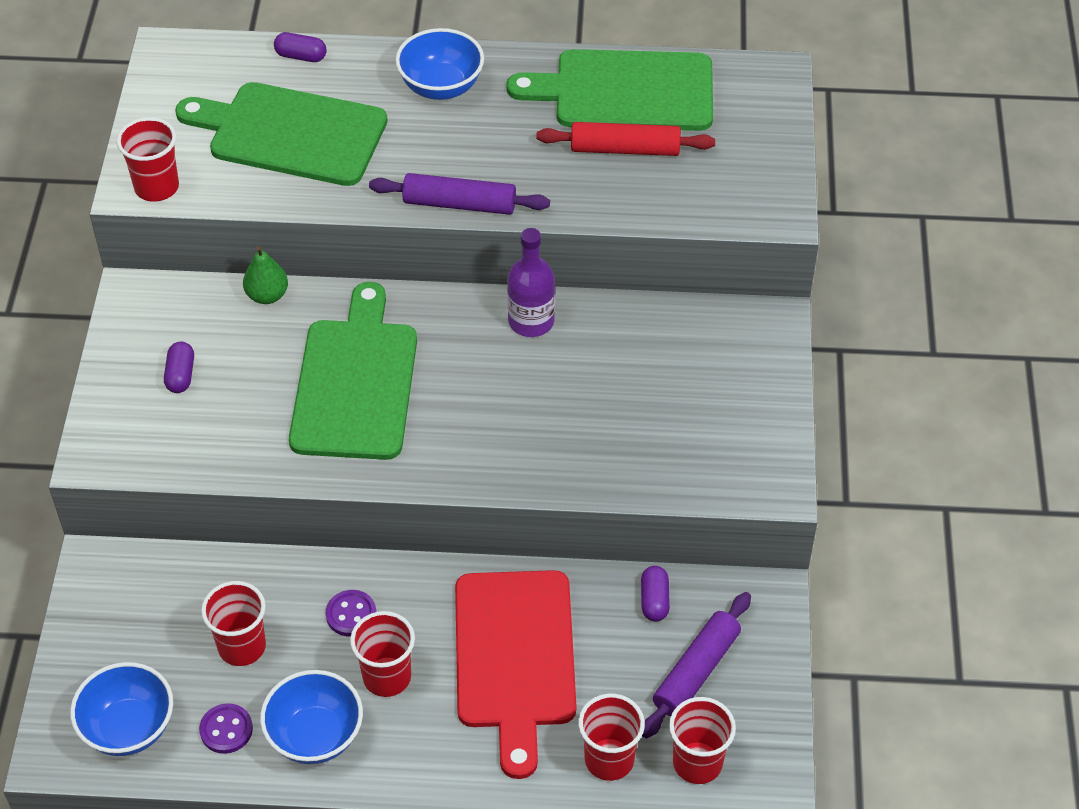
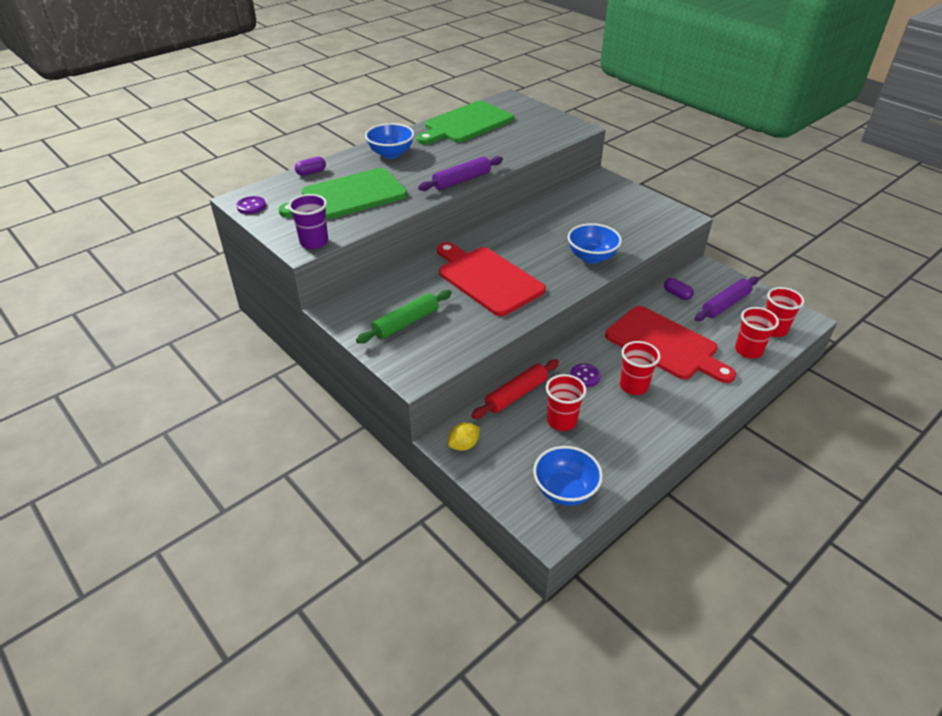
camera: 45 degrees left, 10 degrees down
(105, 584) = (463, 445): none -> yellow lemon
(157, 187) = (314, 242): red cup -> purple cup
(180, 375) = (406, 323): purple capsule -> green rolling pin
(226, 730) = (606, 455): purple button -> purple button (251, 206)
(267, 295) = (400, 274): green pear -> none
(315, 736) = (642, 427): blue bowl -> blue bowl (591, 257)
(355, 383) = (487, 279): green cutting board -> red cutting board
(531, 321) = (521, 222): purple bottle -> none
(625, 149) = (495, 137): red rolling pin -> red rolling pin (516, 394)
(696, 671) = (725, 304): purple rolling pin -> purple rolling pin turned 60 degrees clockwise

